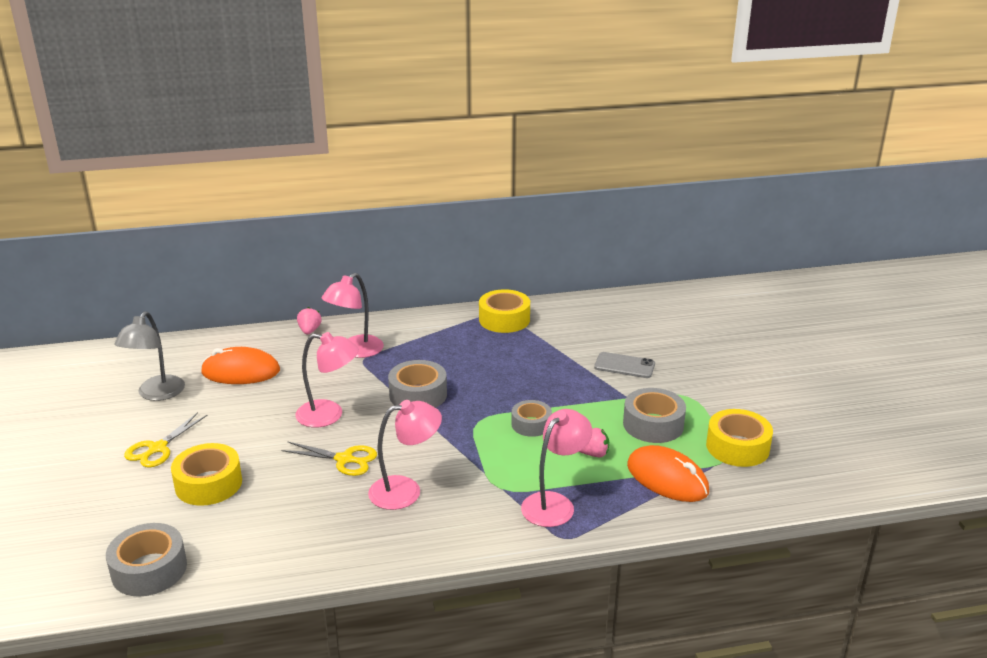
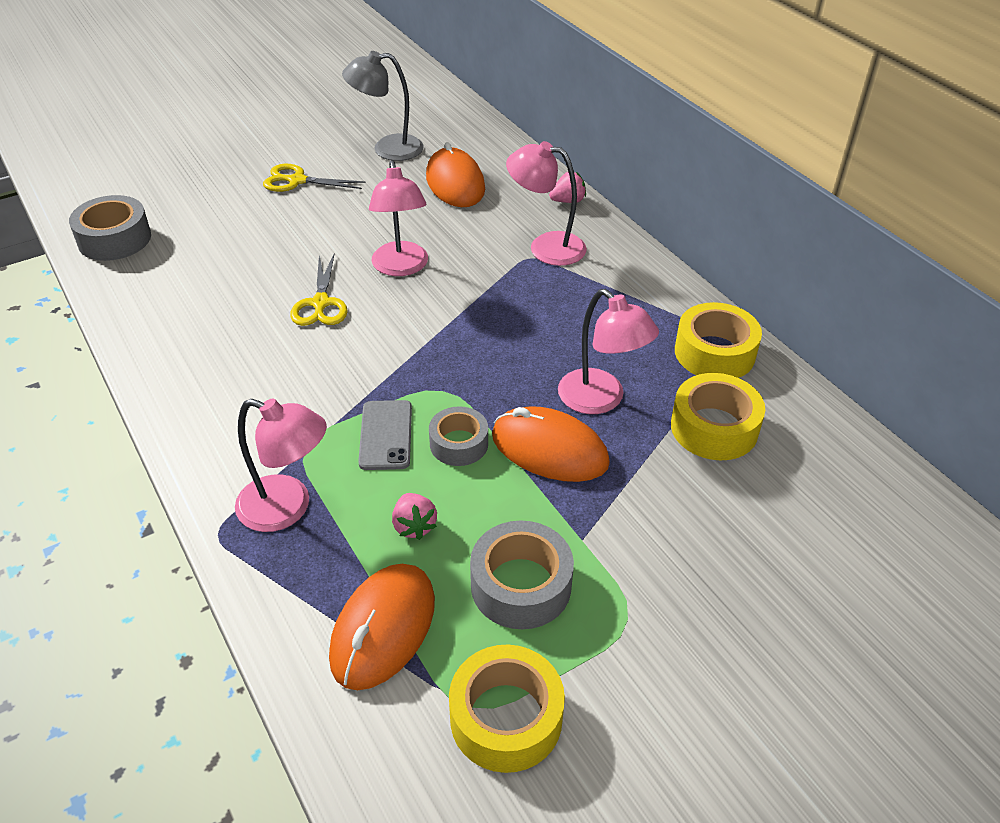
camera: 70 degrees right, 15 degrees up
(208, 484) = (249, 229): yellow tape -> yellow tape (714, 428)
(406, 490) = (277, 366): pink lamp -> pink lamp (600, 400)
(418, 395) = (477, 323): grey tape -> none
(553, 393) = (549, 449): none -> orange mouse
(624, 366) = (672, 517): grey phone -> grey phone (386, 435)

